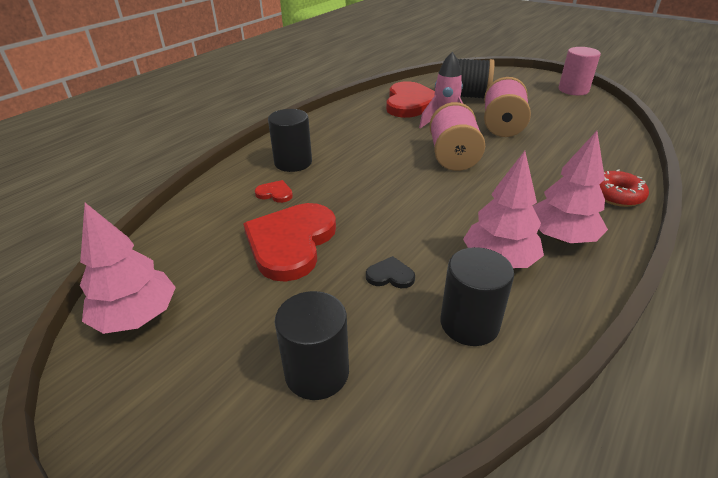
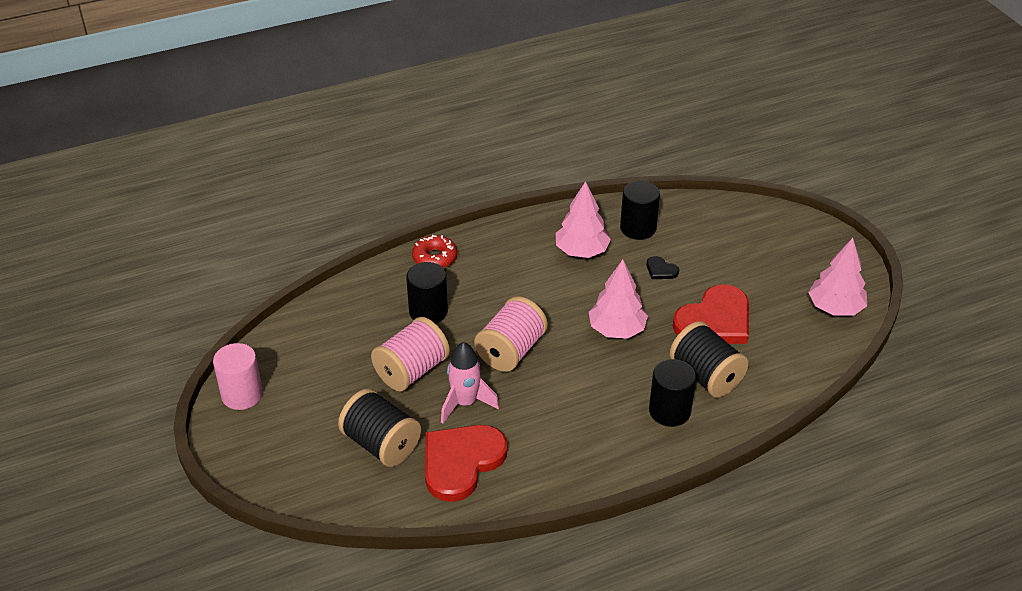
camera: 150 degrees left, 5 degrees up
(275, 193) = (706, 376): red heart -> black spool
(317, 372) = (737, 239): black cylinder -> black cylinder (428, 311)
(561, 237) = (522, 248): pink tree -> pink tree (617, 330)

